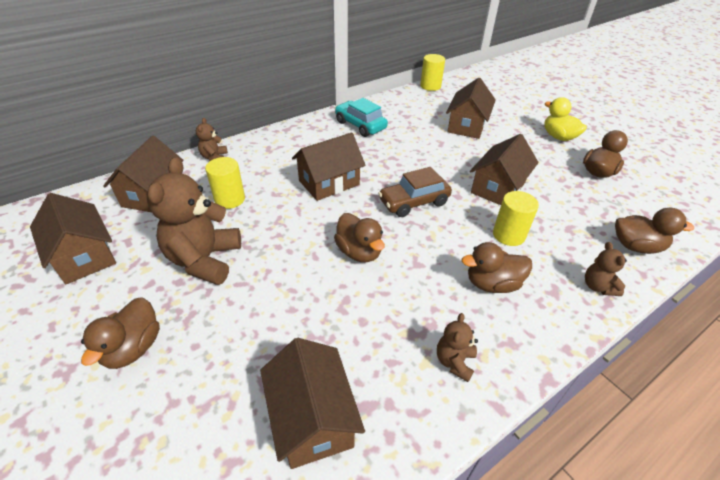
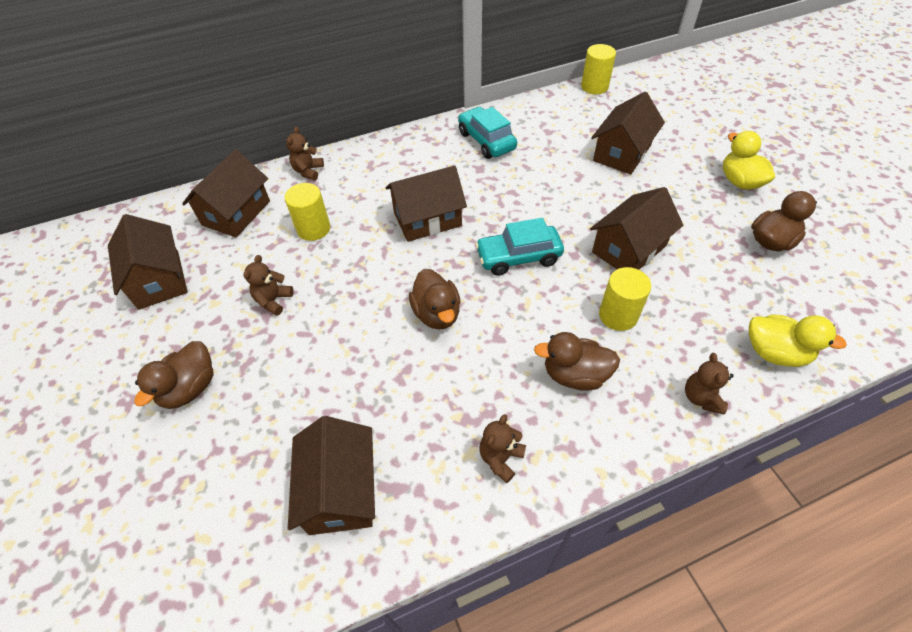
camera: 15 degrees right, 10 degrees up
(204, 260) = (273, 300): brown teddy bear -> brown teddy bear, size x0.48
(414, 202) = (518, 257): brown car -> turquoise car
(636, 246) = (774, 352): brown duck -> yellow duck

